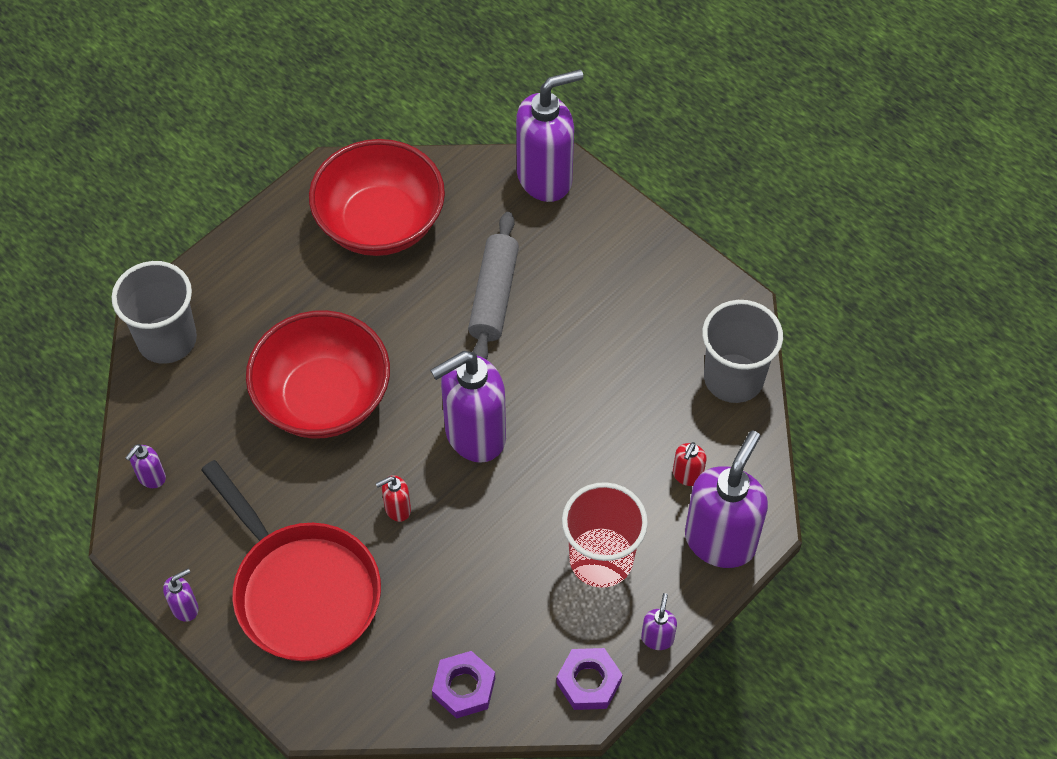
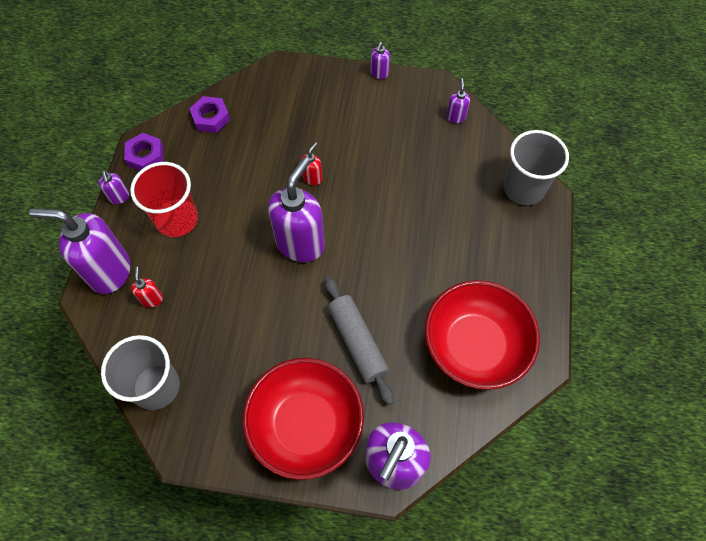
camera: 145 degrees right, 5 degrees up
(301, 590) = (329, 113): red pan -> none
(323, 398) = (405, 211): red bowl -> red bowl (306, 425)
(720, 540) = (109, 272): purple soap dispenser -> purple soap dispenser turned 105 degrees clockwise

